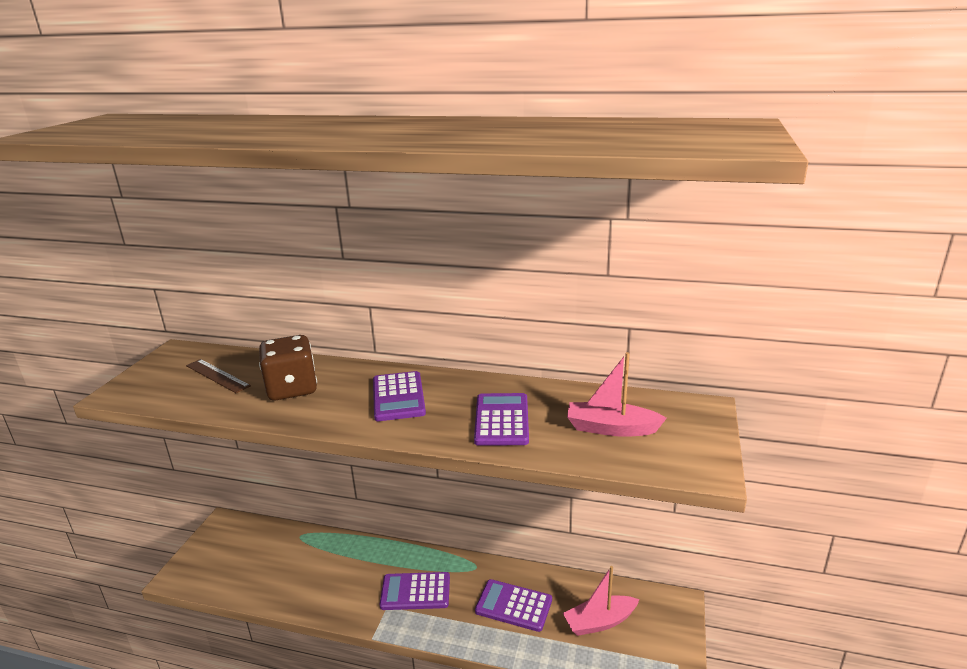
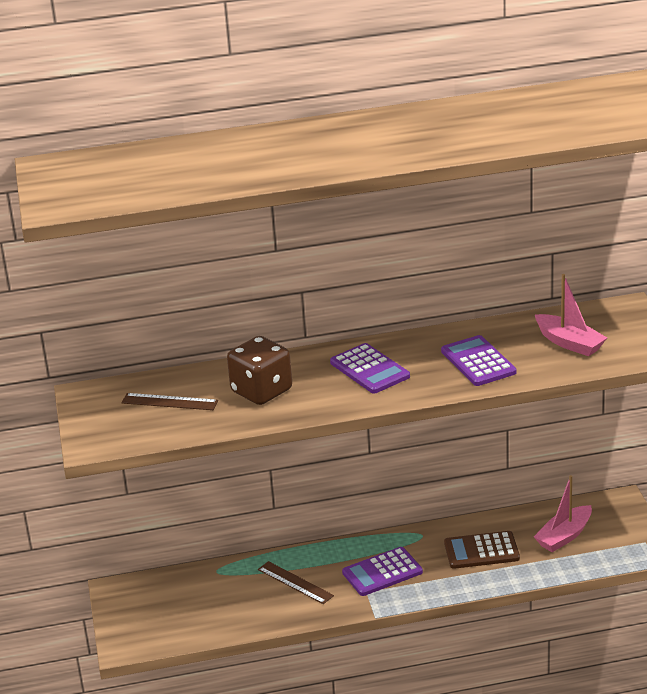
camera: 25 degrees left, 5 degrees up
(343, 571) = (295, 582): none -> brown ruler
(513, 606) = (481, 551): purple calculator -> brown calculator
(611, 428) = (569, 343): pink boat -> pink boat turned 120 degrees counterclockwise

